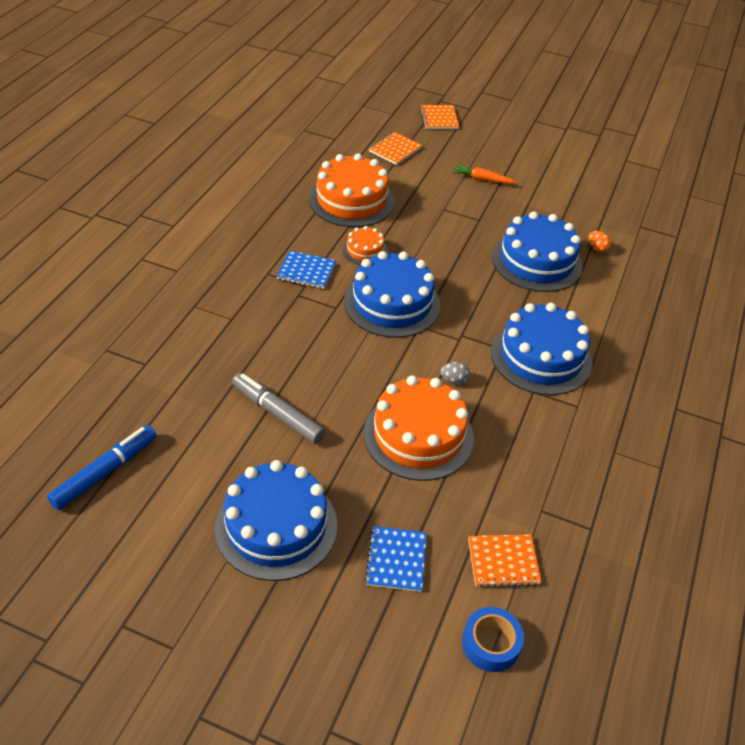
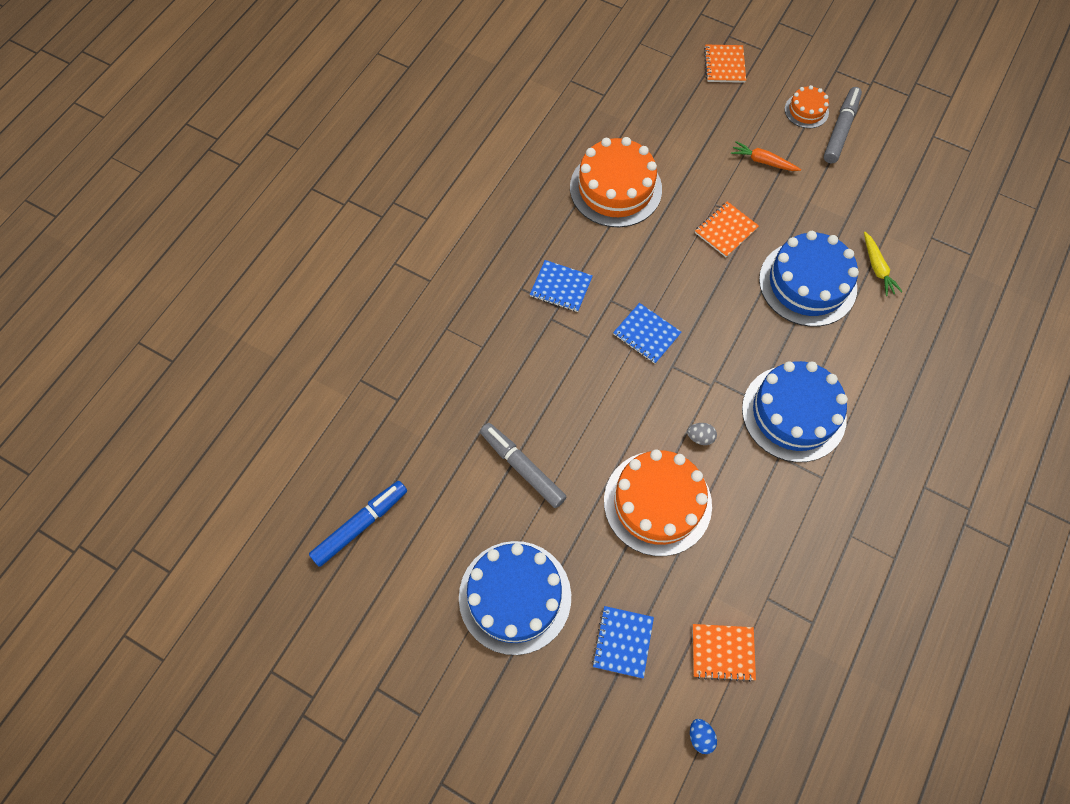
camera: 10 degrees right, 20 degrees up
(365, 250) = (624, 261): orange cake -> orange cake (806, 110)
(392, 303) = (646, 334): blue cake -> blue notebook
(395, 150) = (669, 113): orange notebook -> orange notebook (725, 230)
(491, 643) = (700, 737): blue tape -> blue egg
(546, 158) = (840, 130): none -> grey marker
(597, 248) = (877, 268): orange egg -> yellow carrot

